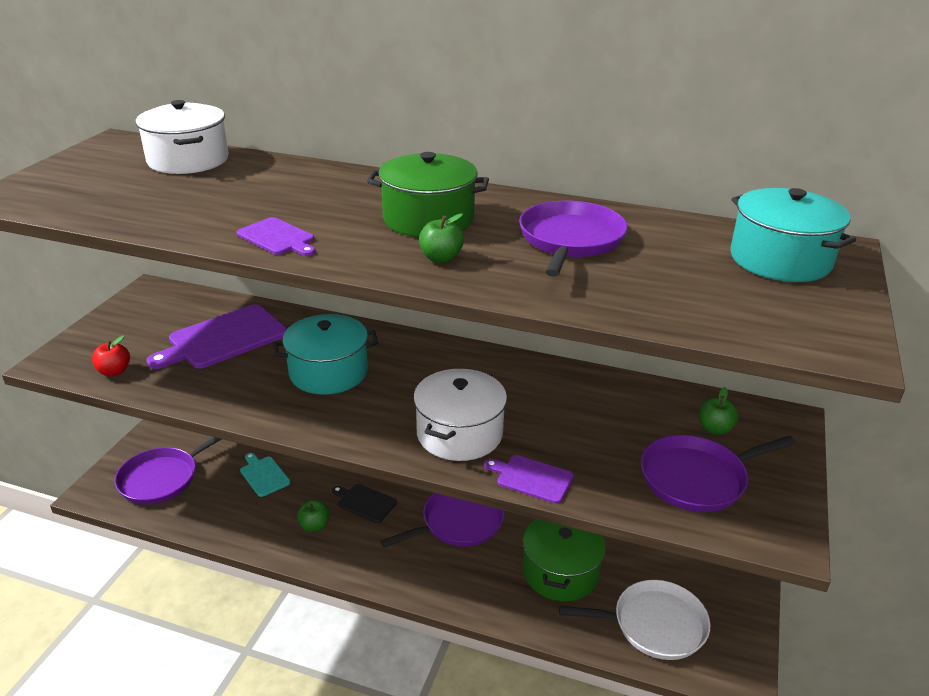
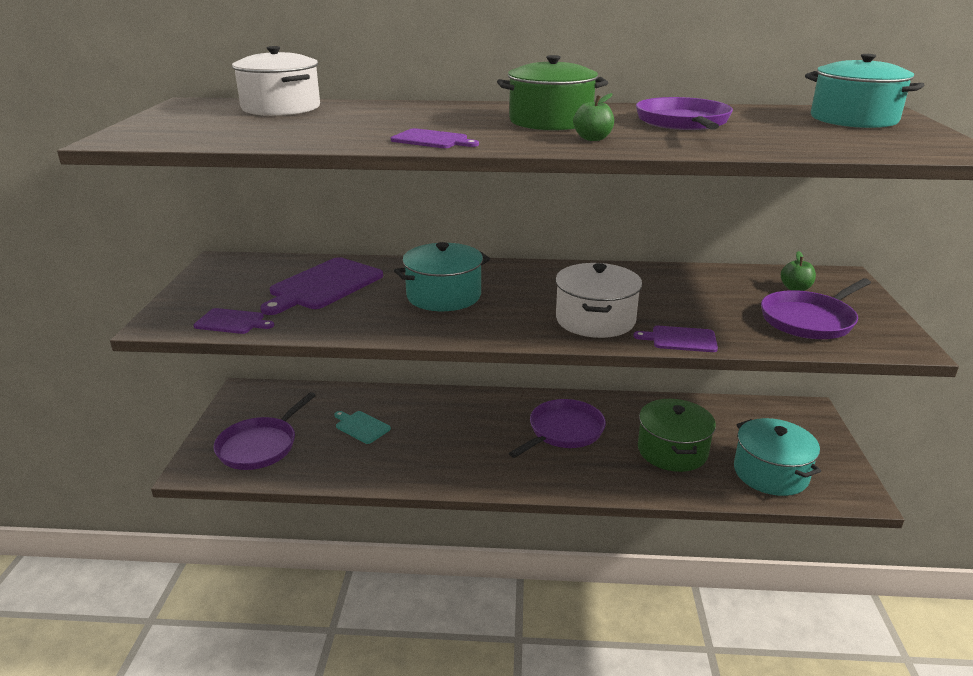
camera: 15 degrees left, 5 degrees down
(114, 371) = (232, 322): red apple -> purple cutting board
(314, 526) = (434, 457): green apple -> none
(365, 502) = (470, 431): black cutting board -> none
(654, 625) = (770, 473): white pan -> turquoise pot

